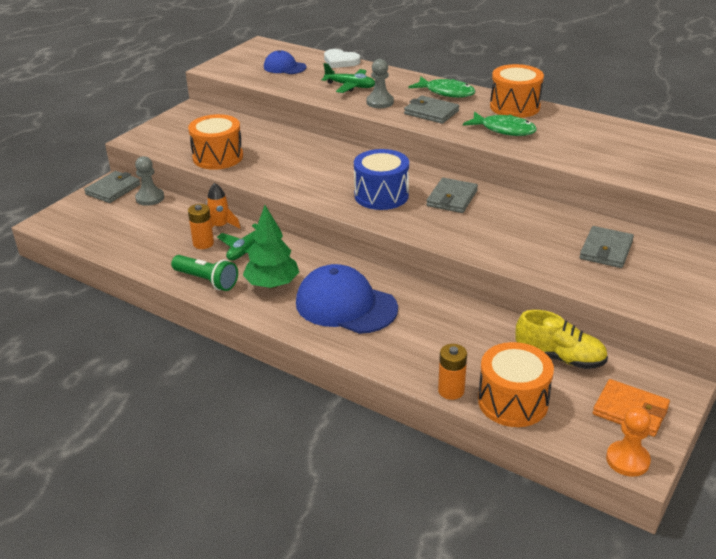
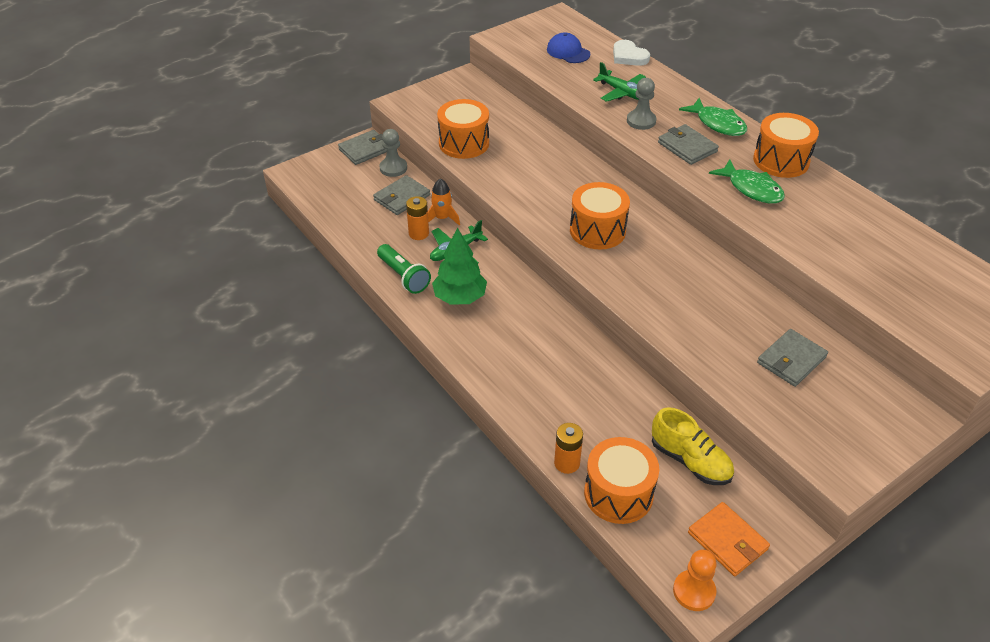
camera: 20 degrees right, 10 degrees up
(345, 305) = (516, 340): blue cap -> none
(381, 195) = (597, 230): blue drum -> orange drum
(452, 198) = (666, 252): grey wallet -> grey wallet (402, 197)

